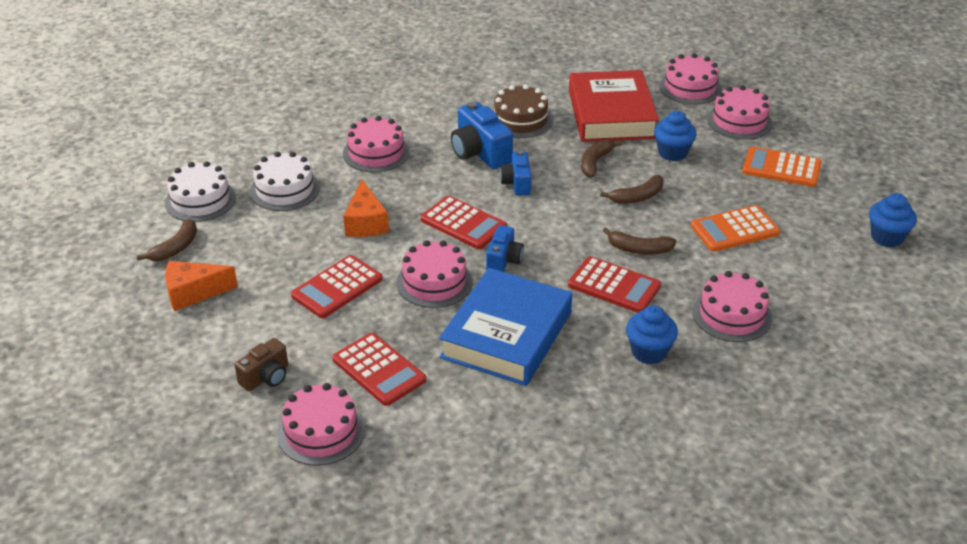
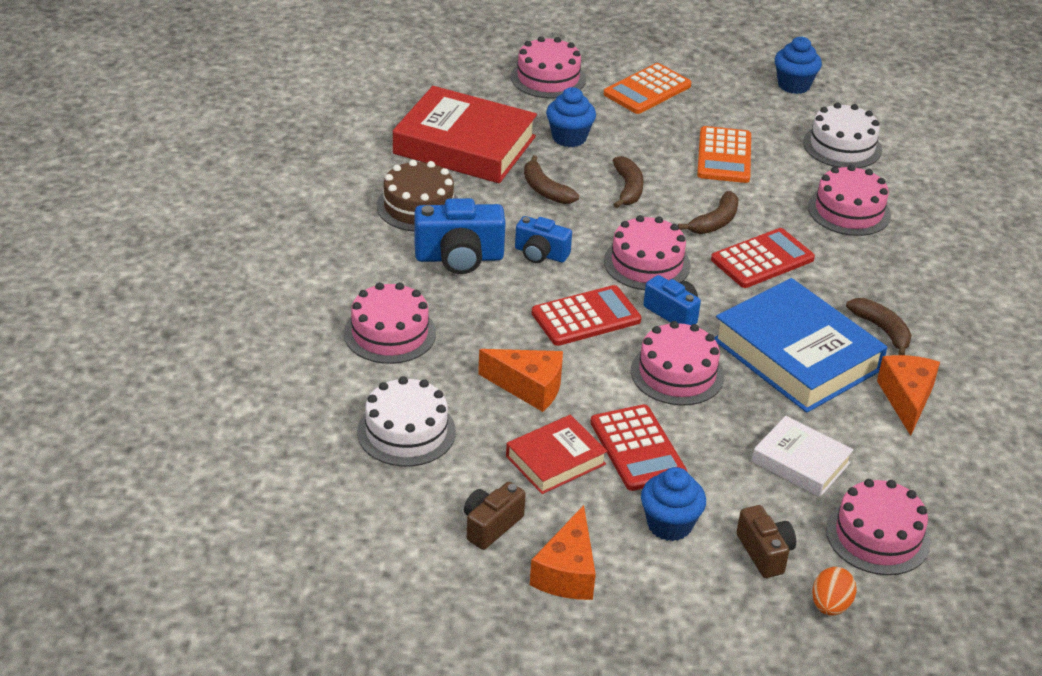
camera: 65 degrees left, 0 degrees up
(175, 248) = (459, 564): brown banana -> brown banana (882, 330)
(200, 200) = (367, 513): white cake -> white cake (842, 146)
(218, 249) = (491, 525): none -> brown camera
(229, 424) = (830, 606): none -> orange egg
(299, 256) = (555, 460): none -> red book
(379, 370) = (801, 462): red calculator -> white book
(501, 409) = (906, 399): none -> orange cheese
(649, 352) = (873, 278): blue cupcake -> blue cupcake (669, 525)
(690, 87) = (460, 79): pink cake -> pink cake (647, 263)

